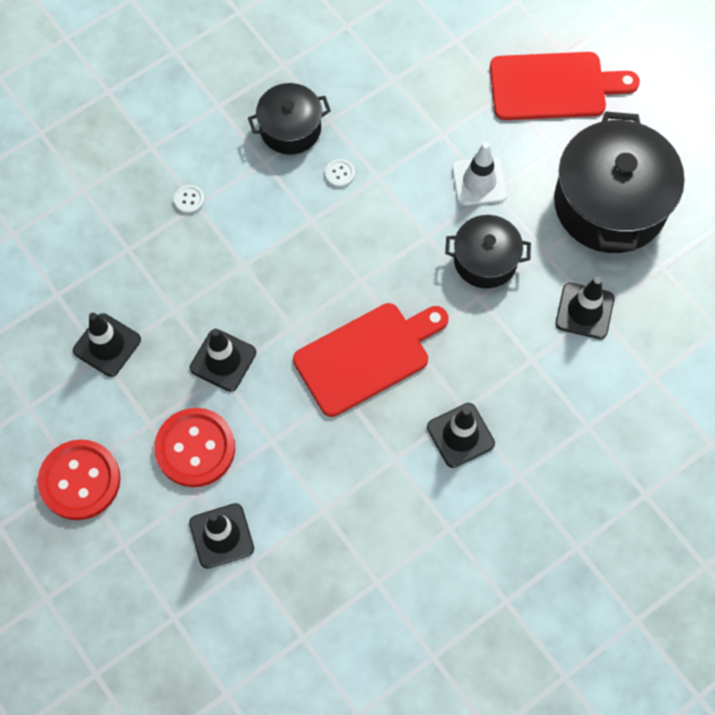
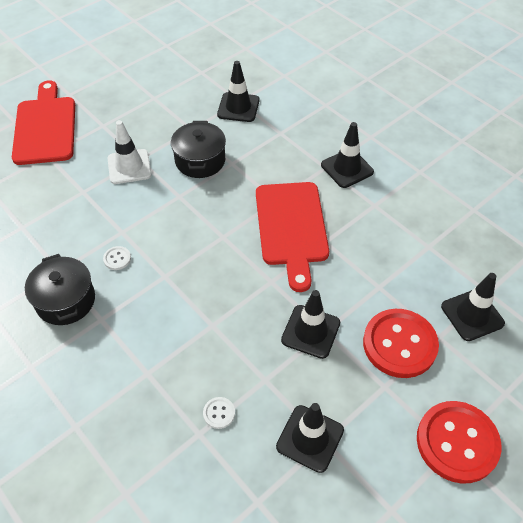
camera: 95 degrees left, 15 degrees down
(189, 200) = (141, 381): white button -> white button (219, 413)
(367, 356) = (291, 227): red cutting board -> red cutting board turned 150 degrees counterclockwise
(610, 204) = (151, 96): black pot -> none

